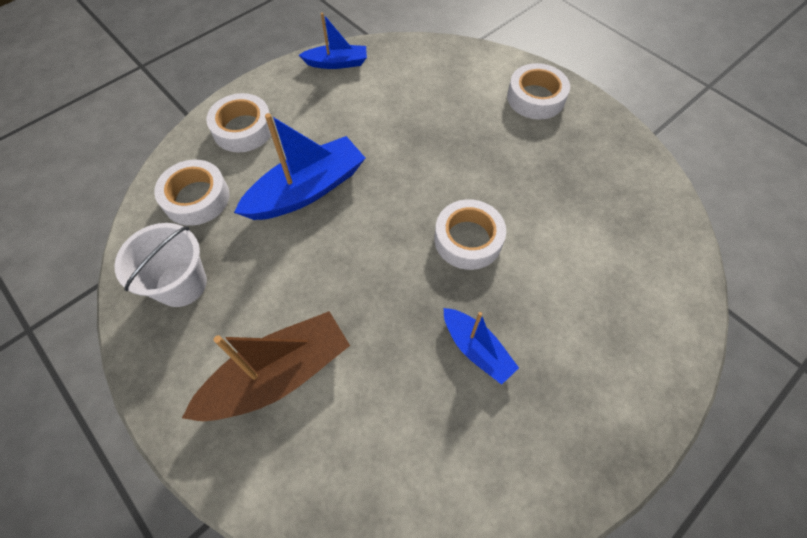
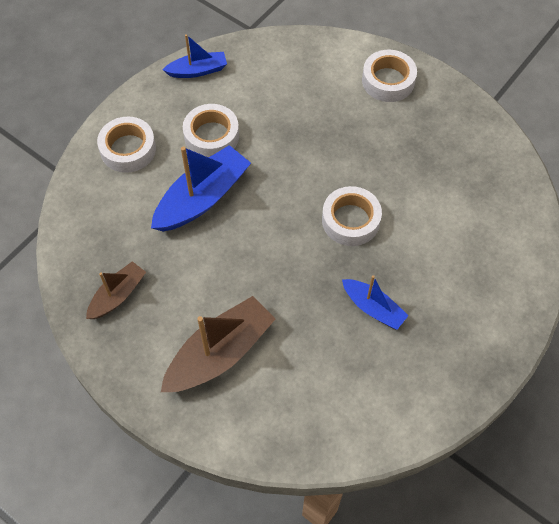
camera: 10 degrees left, 0 degrees up
(181, 284) = (117, 295): white bucket -> brown boat
(196, 198) = (106, 220): white tape -> white tape (211, 136)

